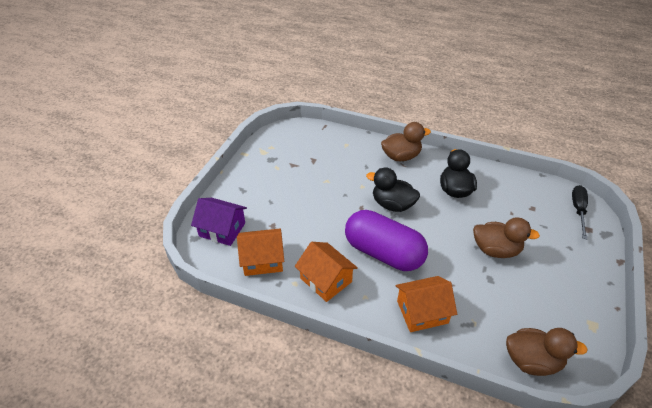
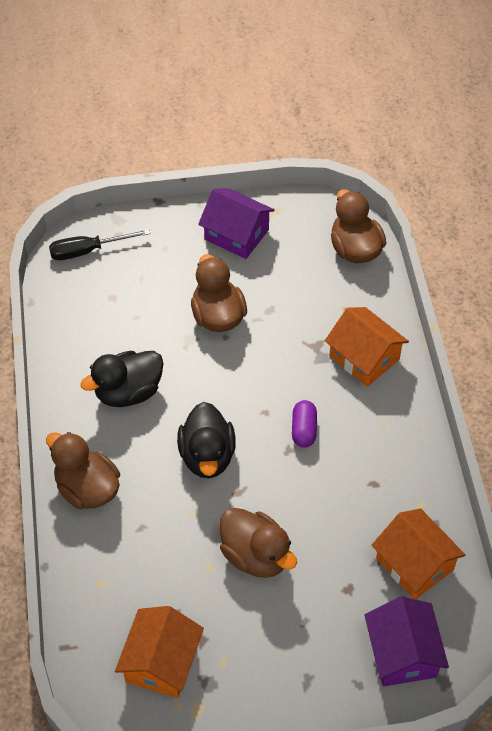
camera: 120 degrees left, 10 degrees up
(319, 199) = (255, 555): none -> brown duck
(326, 280) = (391, 473): orange house -> orange house (161, 662)
(383, 253) = (304, 430): purple capsule -> purple capsule, size x0.40
(572, 291) = (236, 234): none -> purple house

